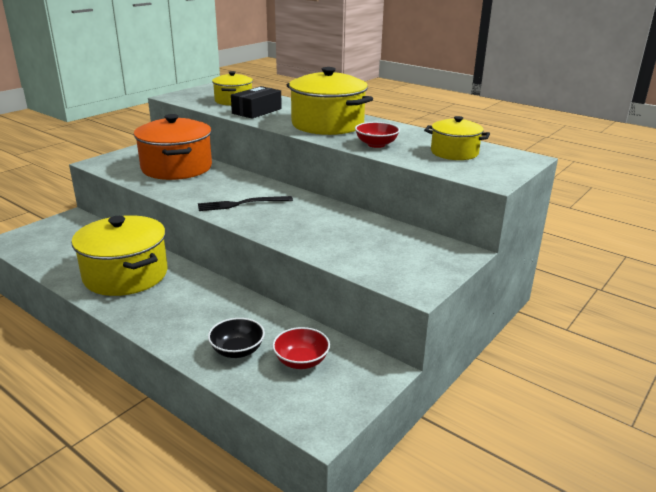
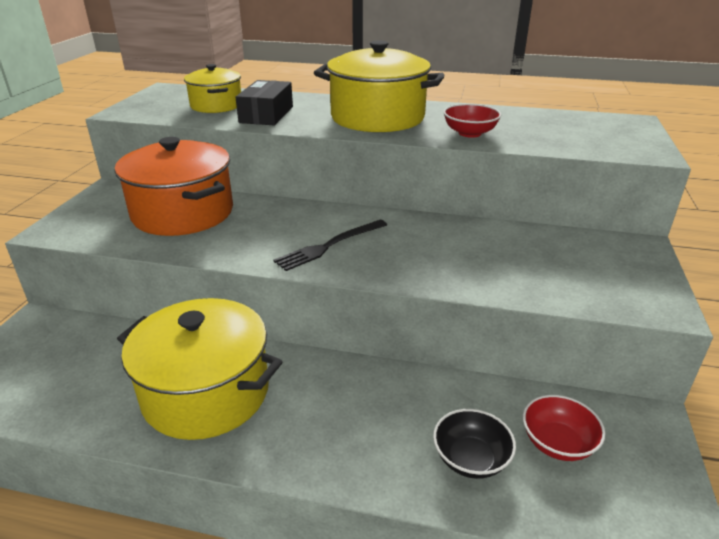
camera: 25 degrees left, 5 degrees up
(454, 153) = (561, 128): yellow pot -> none

